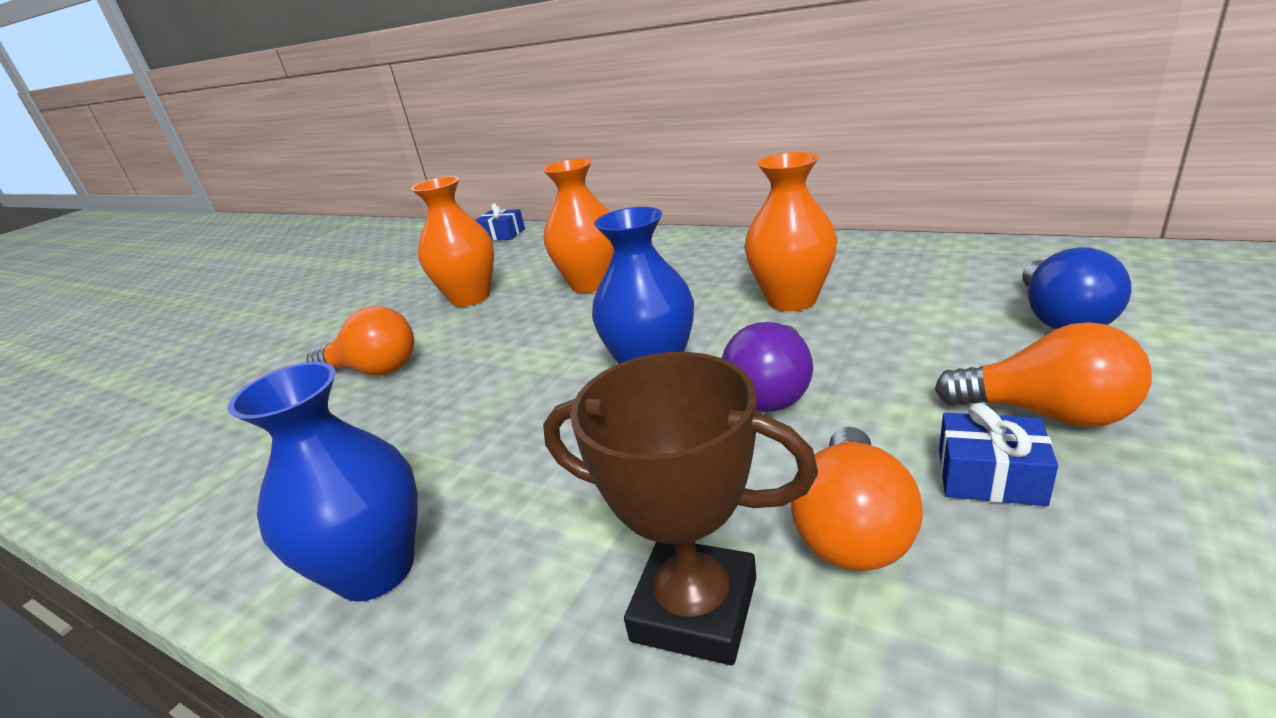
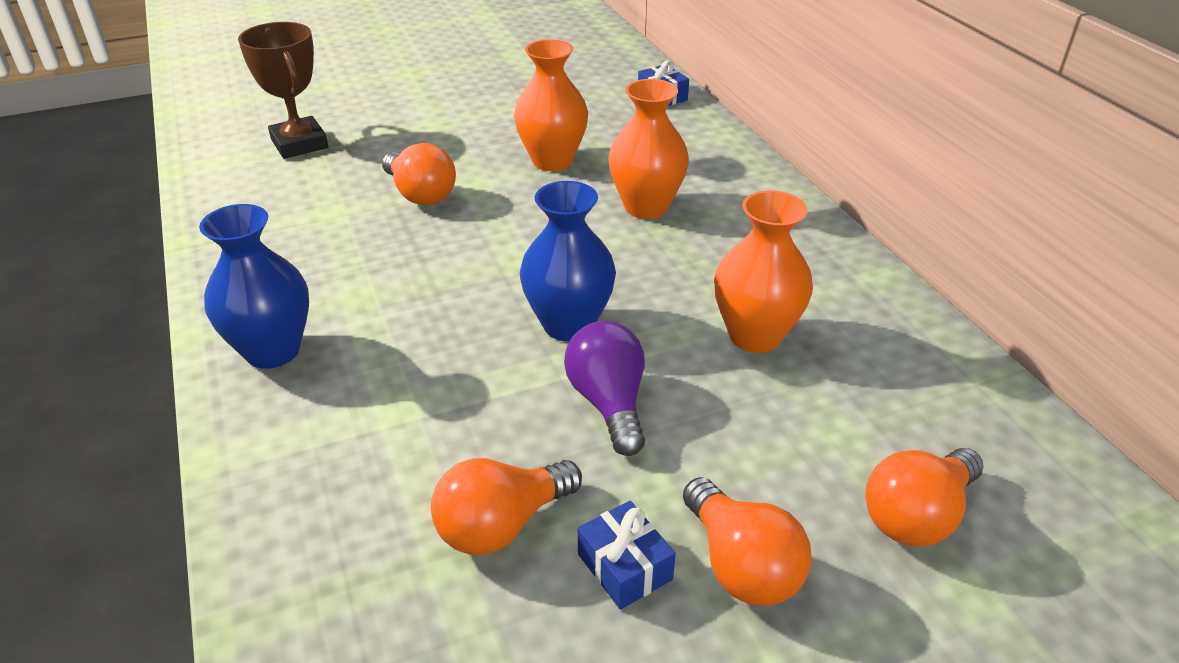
camera: 35 degrees right, 10 degrees up
(694, 608) = (369, 496): brown trophy -> brown trophy (299, 144)
(772, 391) = (609, 403): purple light bulb -> purple light bulb turned 105 degrees clockwise
(1061, 318) = (917, 515): blue light bulb -> orange light bulb

